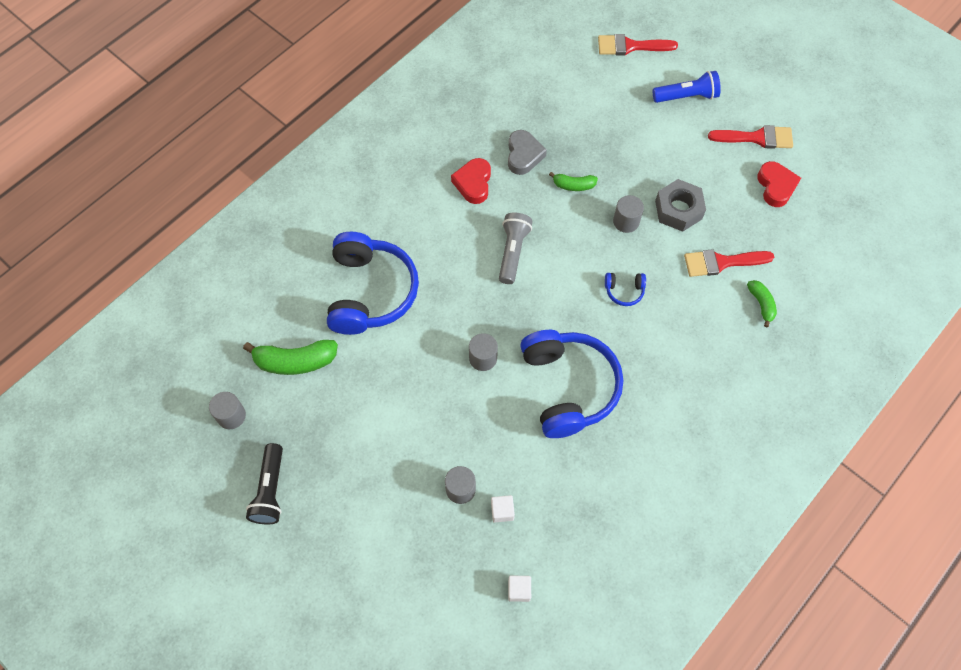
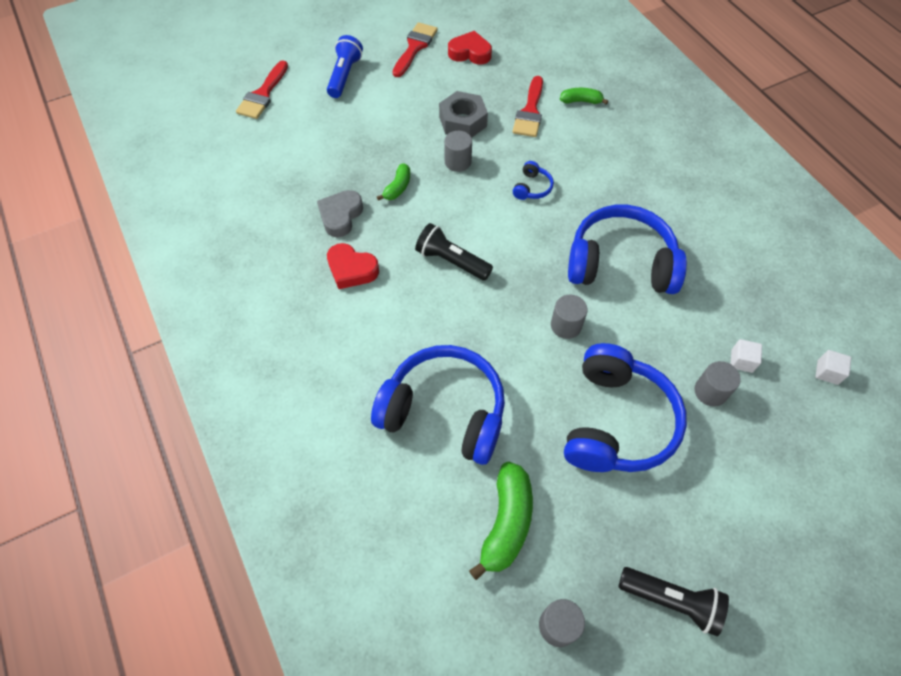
camera: 70 degrees left, 5 degrees down
(405, 419) = (616, 421): none -> blue headphones
(512, 252) = (451, 261): grey flashlight -> black flashlight
(523, 155) = (340, 216): grey heart -> grey heart turned 90 degrees counterclockwise

